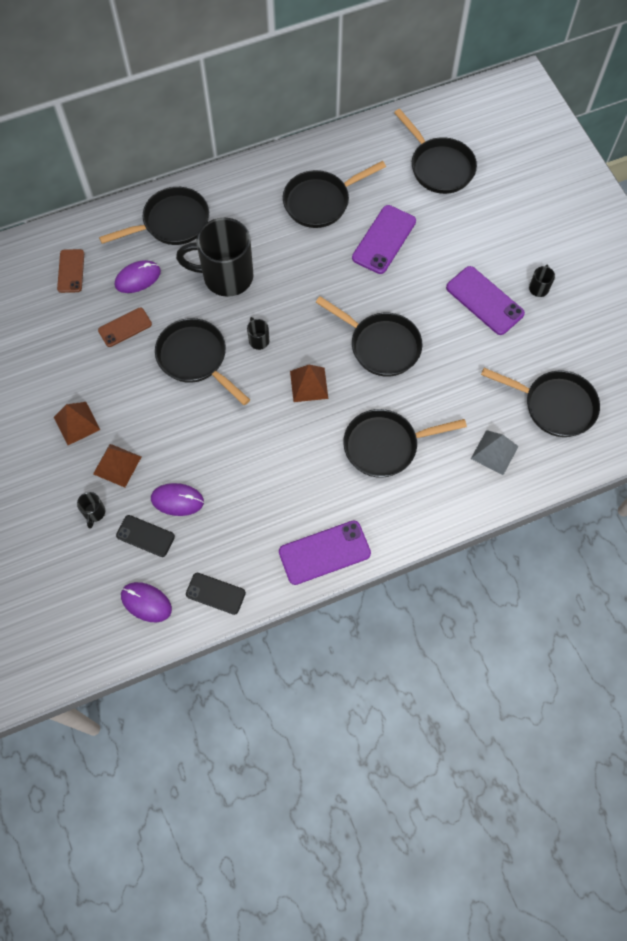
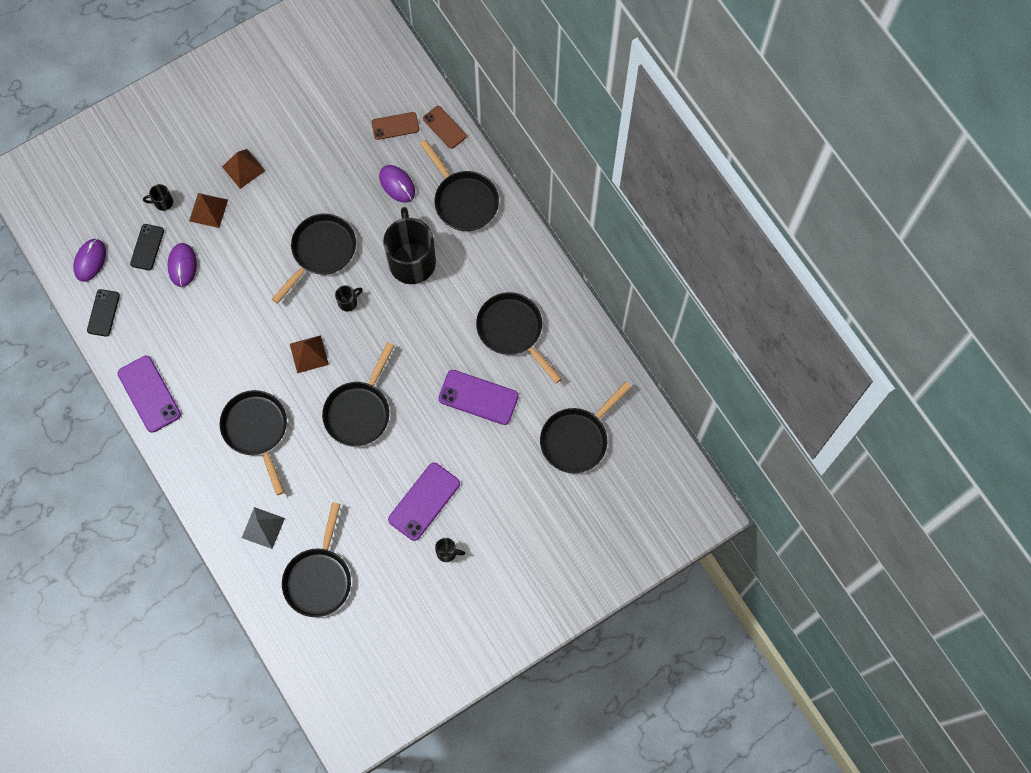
camera: 80 degrees right, 5 degrees up
(125, 327) = (343, 185): brown phone -> brown phone (444, 127)

